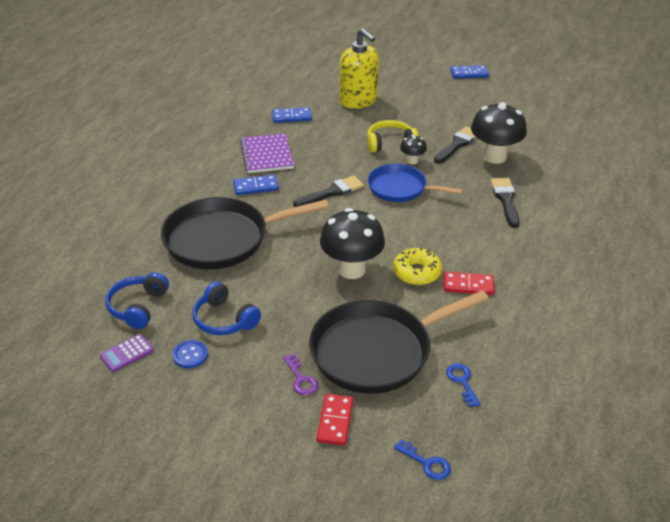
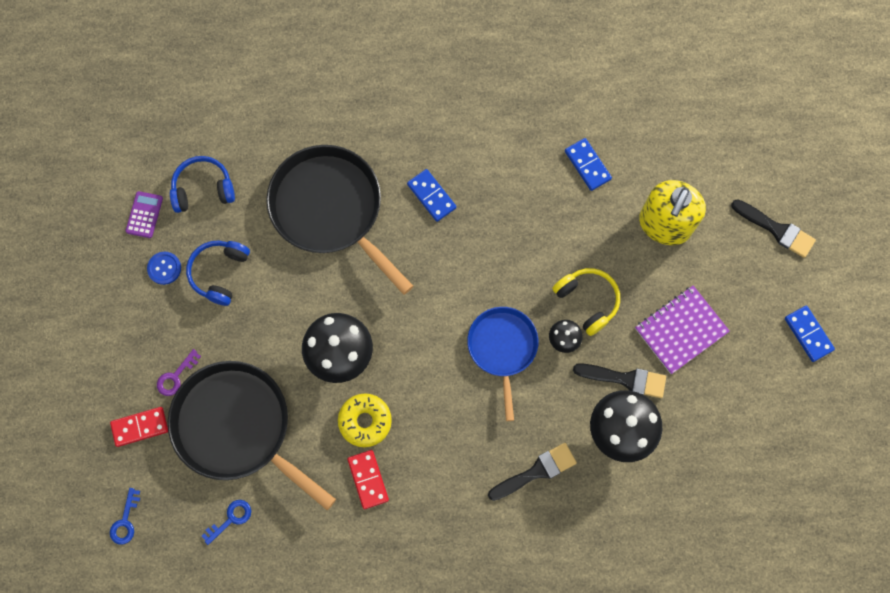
camera: 65 degrees right, 35 degrees up
(127, 353) = (144, 215): purple calculator -> purple calculator turned 75 degrees clockwise
(266, 155) = (495, 177): purple notebook -> purple notebook (681, 330)
(332, 192) = (459, 279): black brush -> black brush (776, 229)

